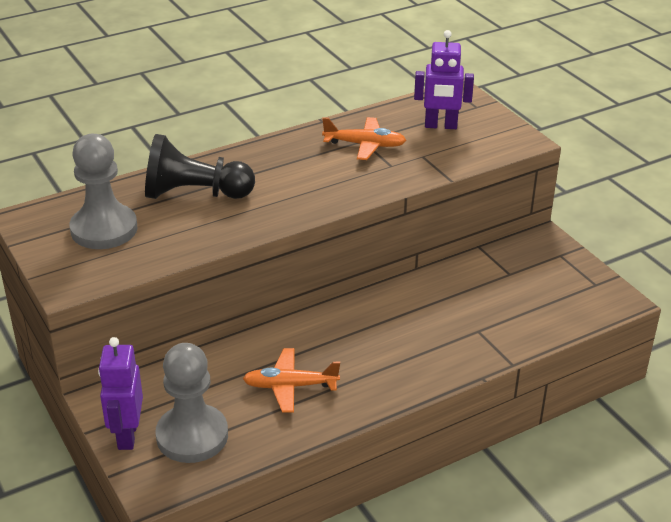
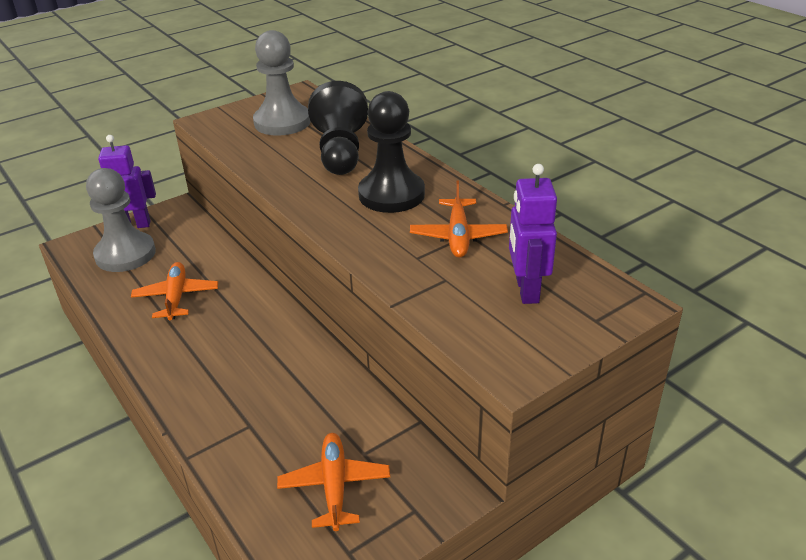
camera: 85 degrees right, 0 degrees up
(289, 170) = (391, 194): none -> black pawn
(540, 288) = (334, 485): none -> orange plane

